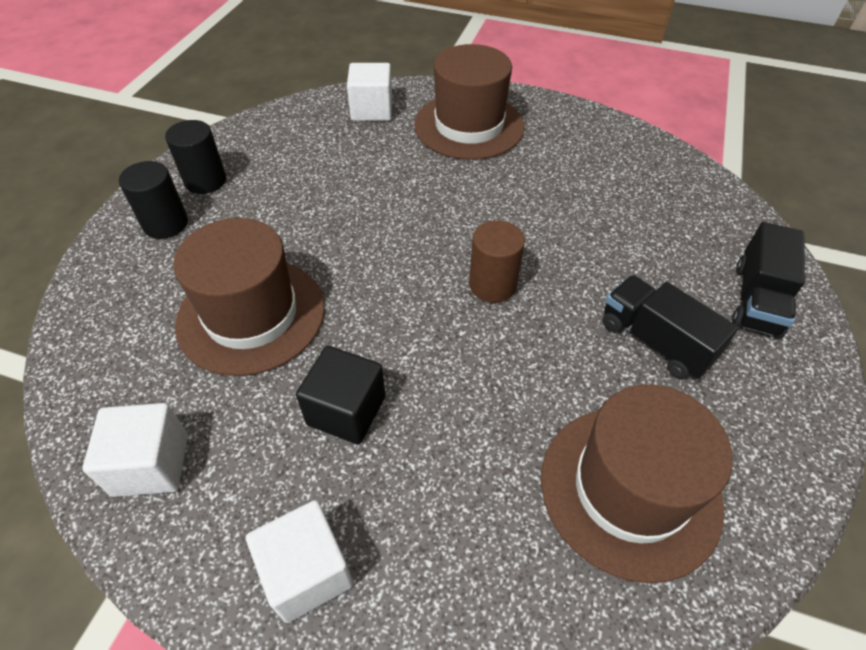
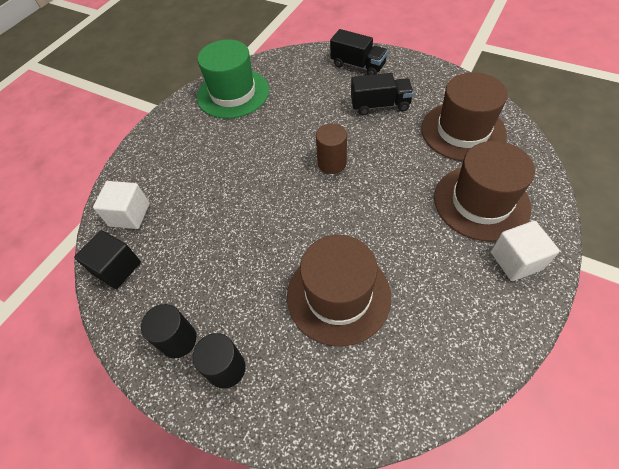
camera: 75 degrees left, 5 degrees up
(151, 464) = (457, 349): white cube -> none
(346, 410) = (418, 240): black cube -> black cube (117, 268)
(469, 126) = (176, 157): brown hat -> brown hat (481, 202)
(611, 155) = (233, 93): none -> green hat
(655, 341) = (380, 105): black truck -> black truck turned 150 degrees counterclockwise

